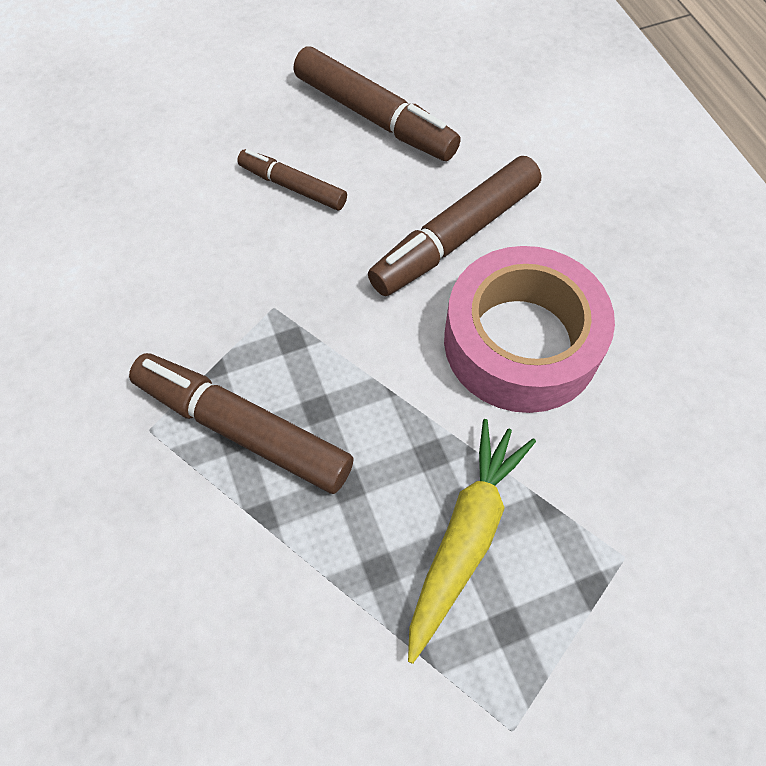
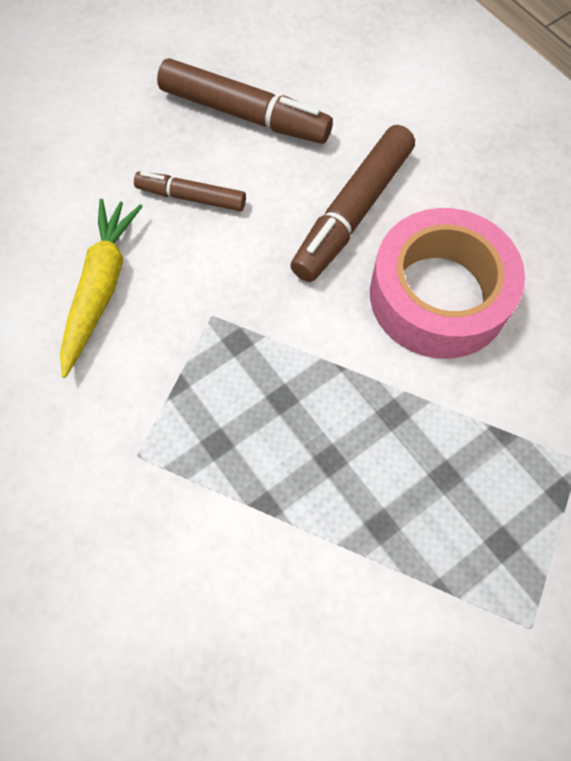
camera: 15 degrees left, 5 degrees up
(243, 429) = (222, 433): brown marker -> none
(465, 537) = (444, 478): yellow carrot -> yellow carrot (101, 288)

